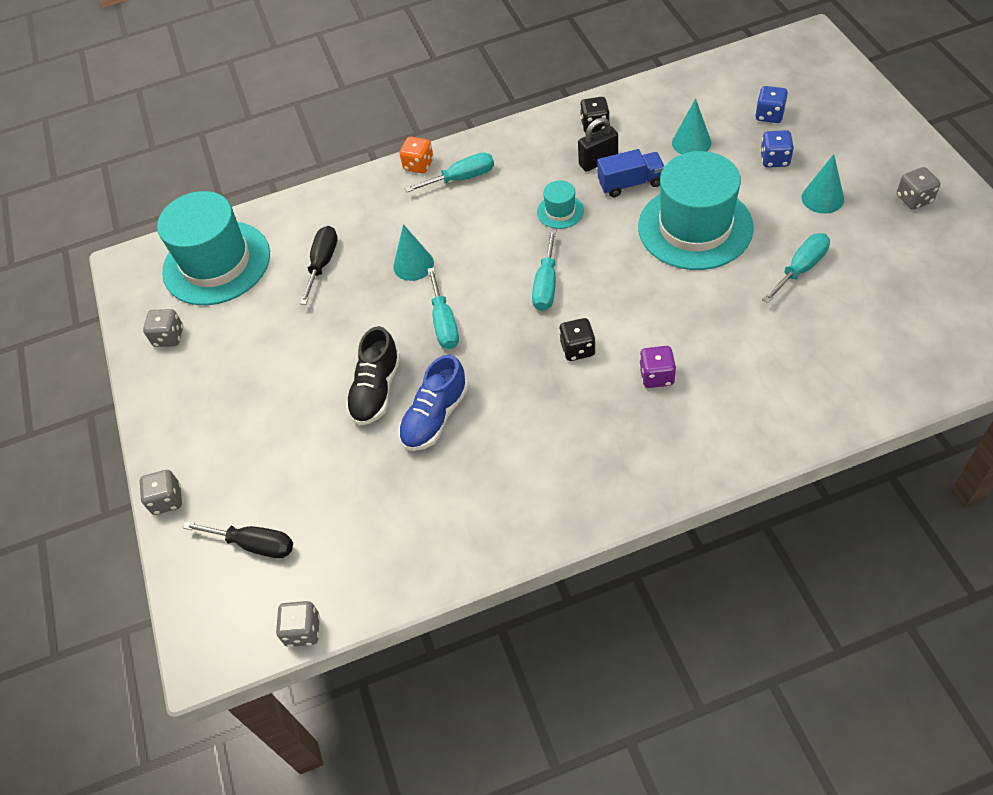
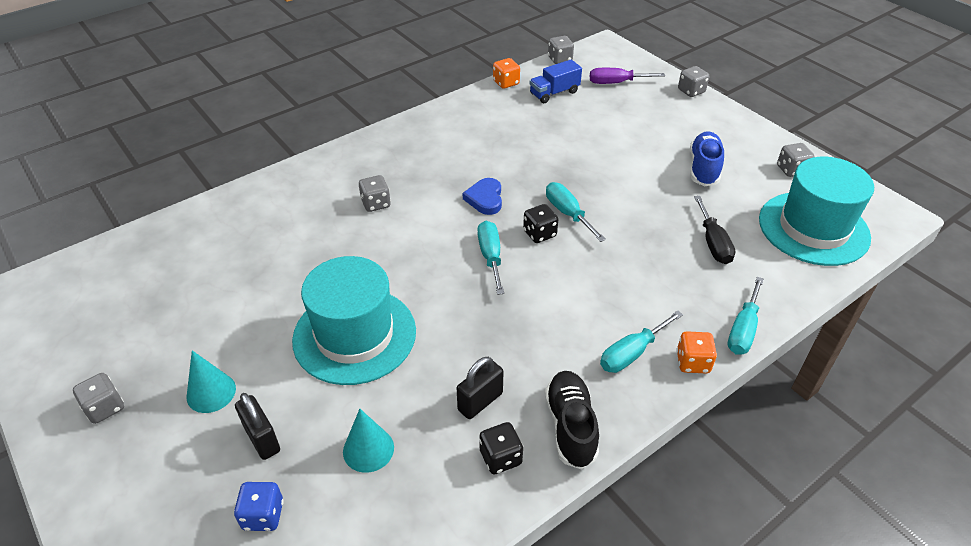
camera: 155 degrees right, 10 degrees down
(254, 544) = (616, 83): black screwdriver -> purple screwdriver
(376, 390) = (594, 163): black shoe -> black shoe (570, 426)
(413, 265) = (625, 255): turquoise cone -> none
(415, 584) = (506, 83): none -> orange dice
(435, 417) = (539, 155): blue shoe -> blue shoe (703, 168)
(526, 359) = (485, 199): none -> blue heart
(560, 211) = (503, 331): turquoise hat -> none
(577, 349) = (445, 212): black dice -> black dice (539, 234)
(630, 183) = (434, 377): blue truck -> blue truck (554, 93)
(656, 376) = (376, 204): purple dice -> grey dice
(774, 159) = (262, 439): blue dice -> black padlock
(801, 268) = (246, 308): turquoise screwdriver -> turquoise screwdriver (743, 330)

